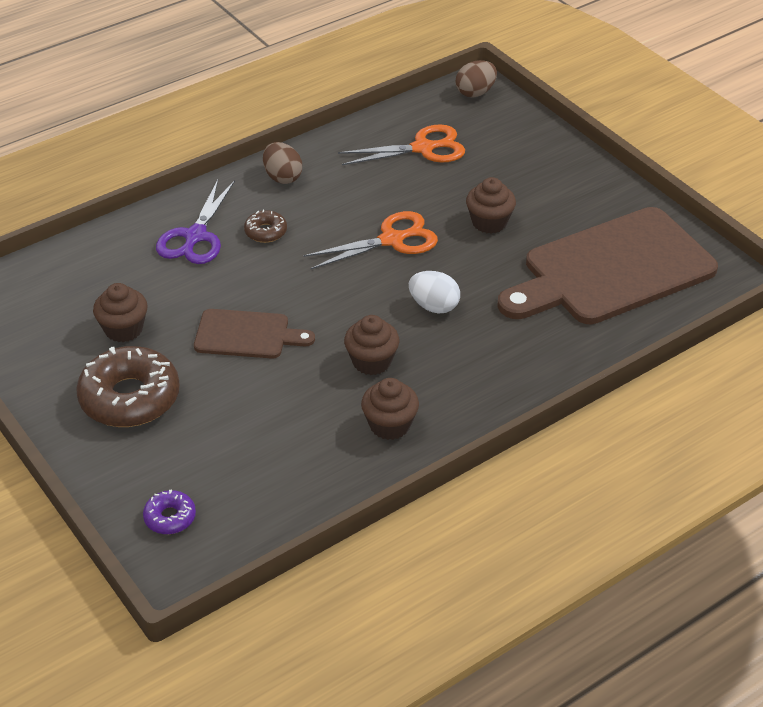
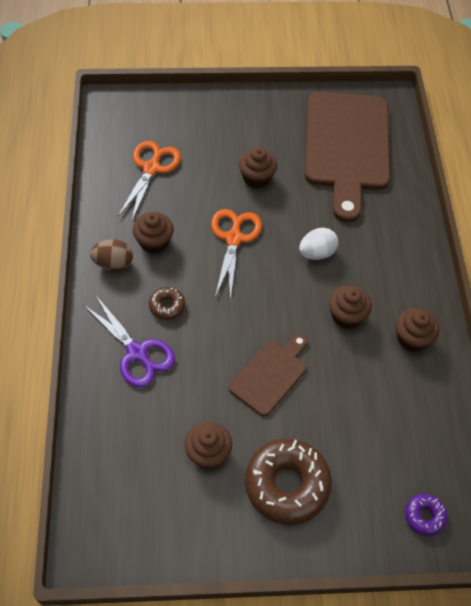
camera: 60 degrees left, 15 degrees up
(333, 190) = (154, 242): none -> brown cupcake
(475, 93) = (116, 108): brown egg -> none

